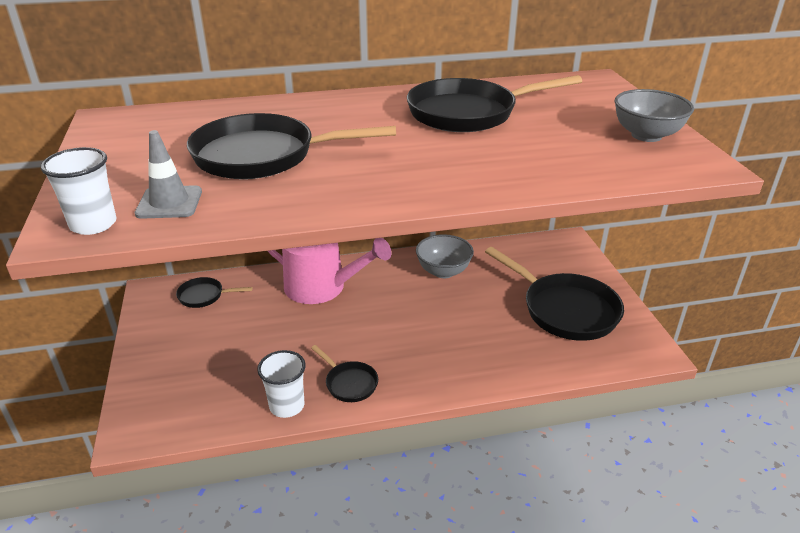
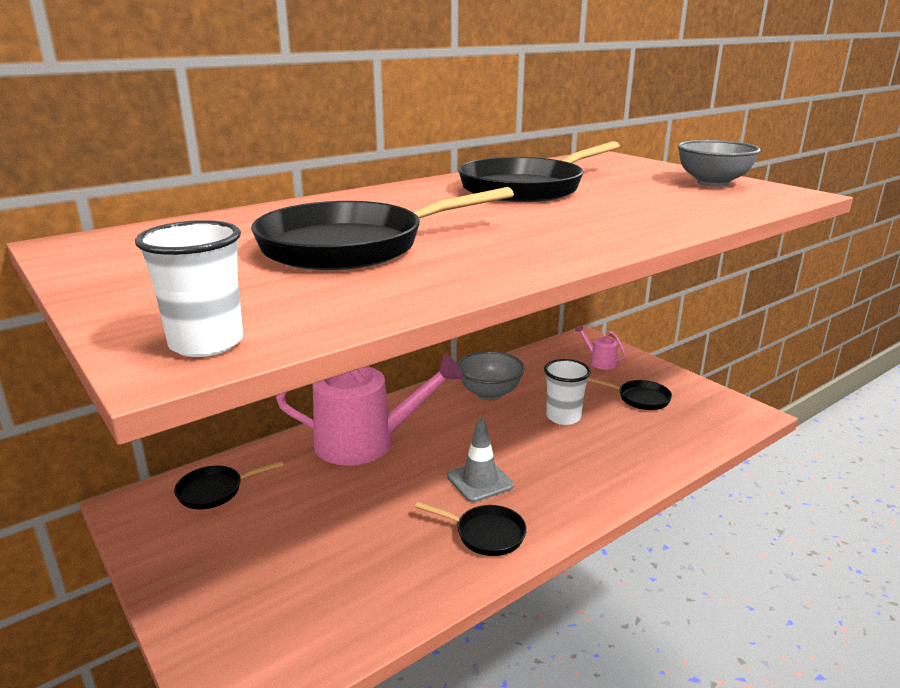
camera: 25 degrees left, 10 degrees down
(169, 203) = (292, 303): grey traffic cone -> grey traffic cone (480, 481)
(287, 406) = (431, 585): white cup -> white cup (563, 417)
(561, 266) = (600, 362): none -> pink watering can
(565, 310) = (640, 398): black pan -> black pan, size x0.48

